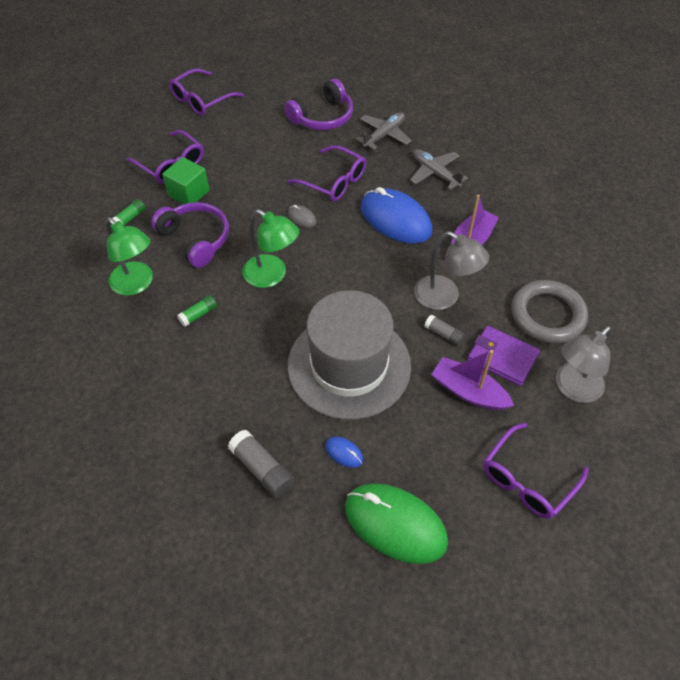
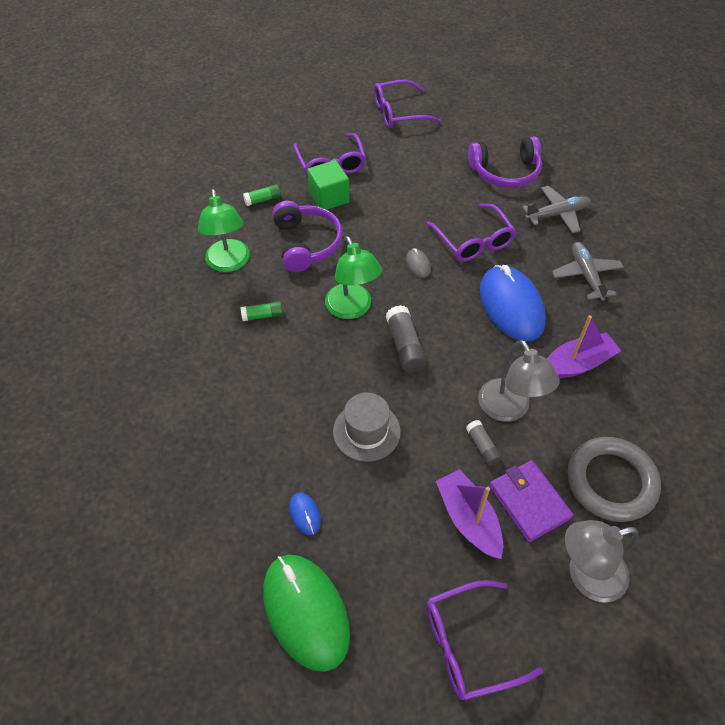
camera: 30 degrees right, 0 degrees up
(262, 469) = (222, 489): grey glue stick -> grey glue stick (405, 346)
(349, 365) = (366, 431): grey hat -> grey hat, size x0.50

